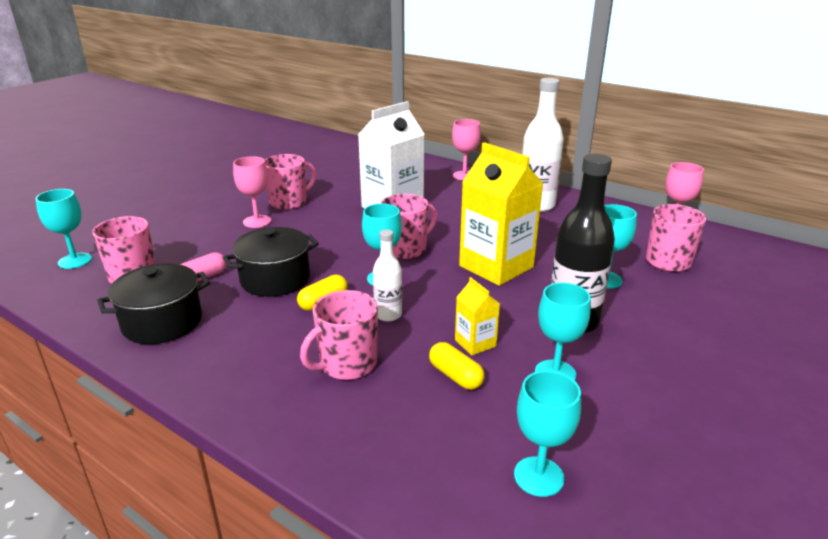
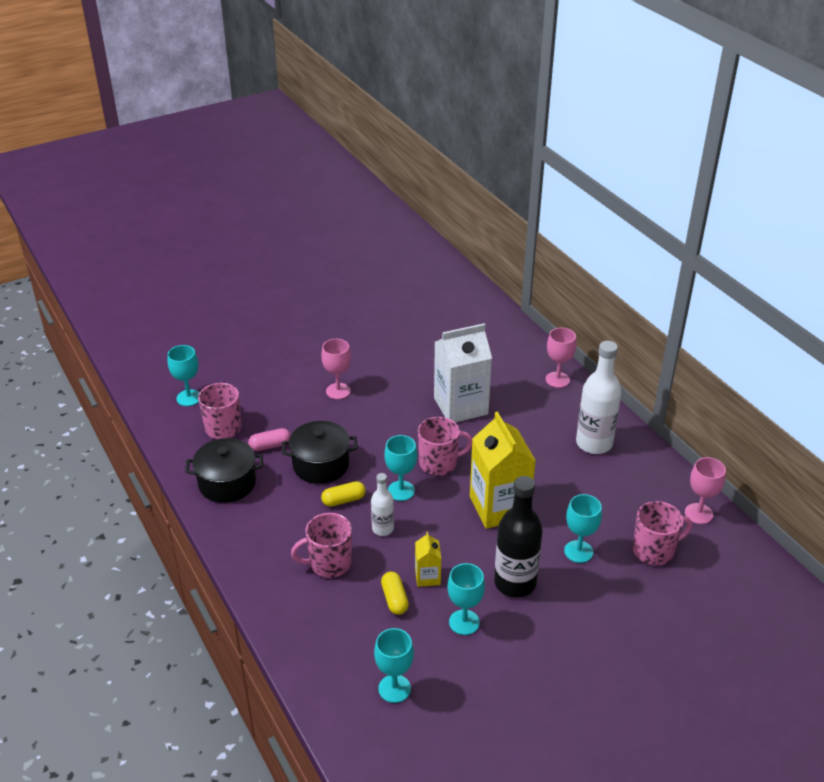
camera: 25 degrees right, 10 degrees up
(289, 202) = (376, 373): pink mug -> none

